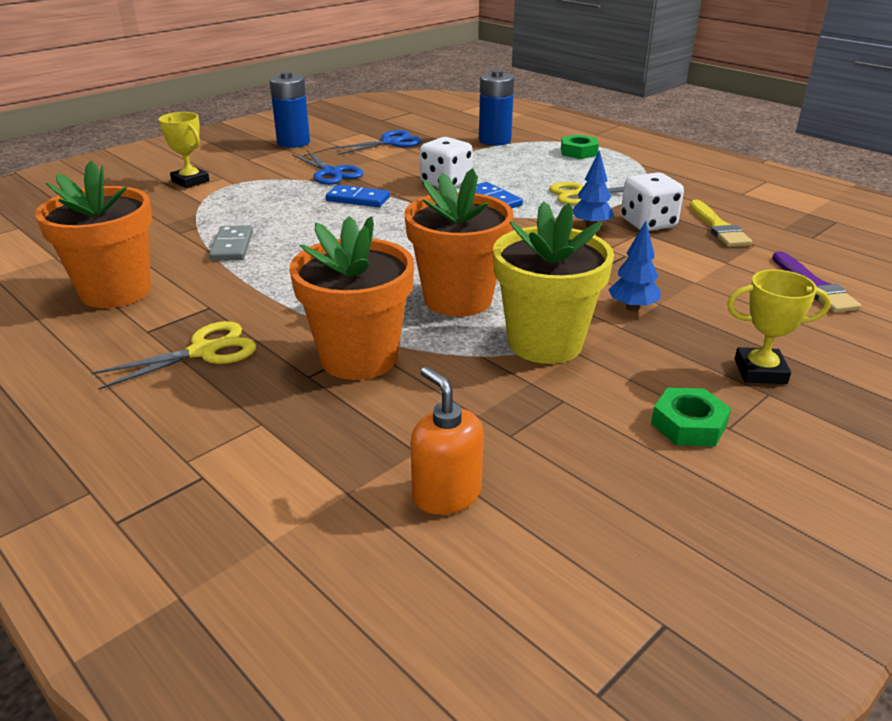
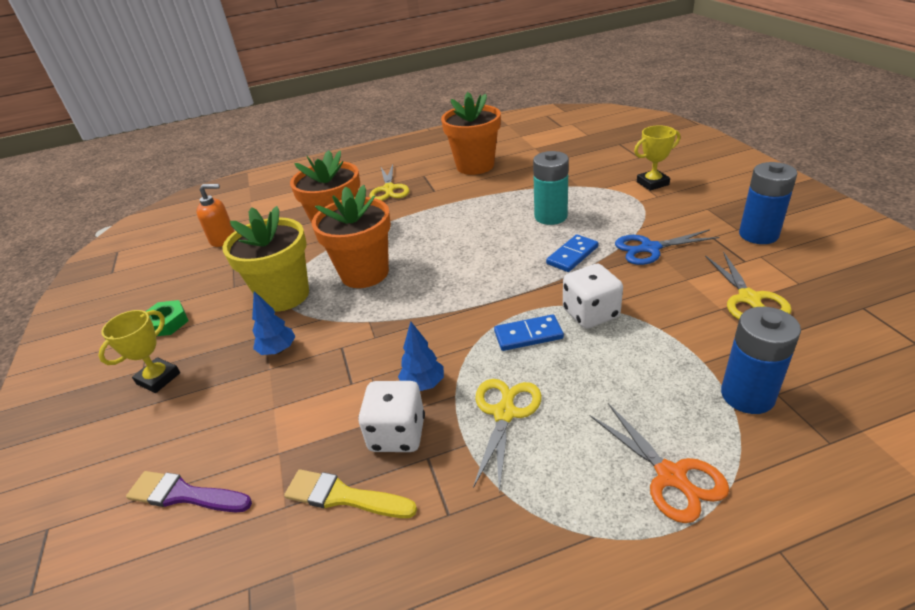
camera: 120 degrees right, 5 degrees up
(232, 246) = (511, 198): grey domino -> none
(278, 218) = (550, 216): none -> turquoise battery
(390, 143) = (749, 298): blue scissors -> yellow scissors
(578, 152) = (671, 476): green nut -> orange scissors

